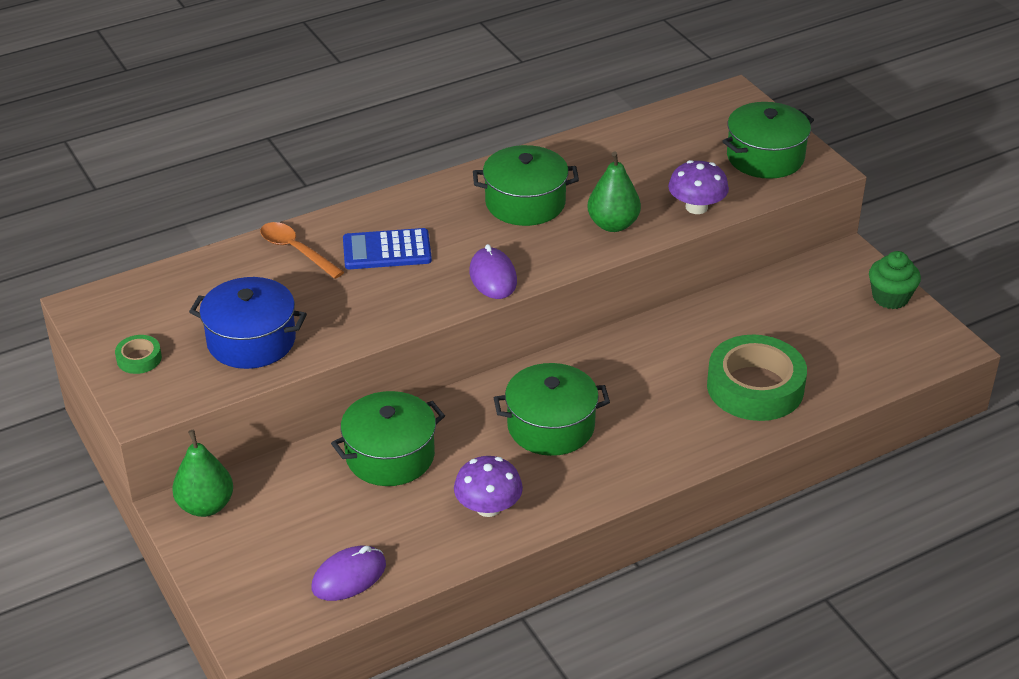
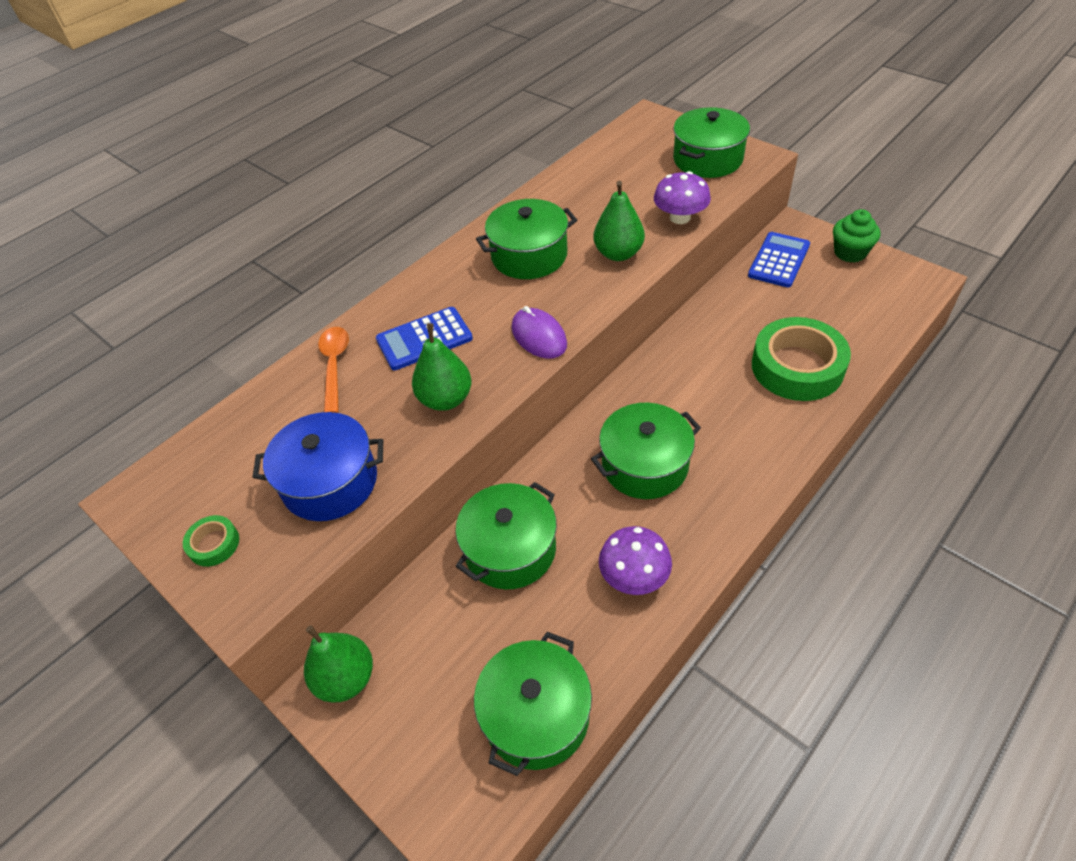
camera: 15 degrees left, 10 degrees up
(295, 250) = (334, 366): orange spoon -> orange spoon turned 60 degrees clockwise
(349, 576) = (536, 715): purple mouse -> green pot
(380, 305) = (445, 399): none -> green pear
(808, 284) = (779, 260): none -> blue calculator

